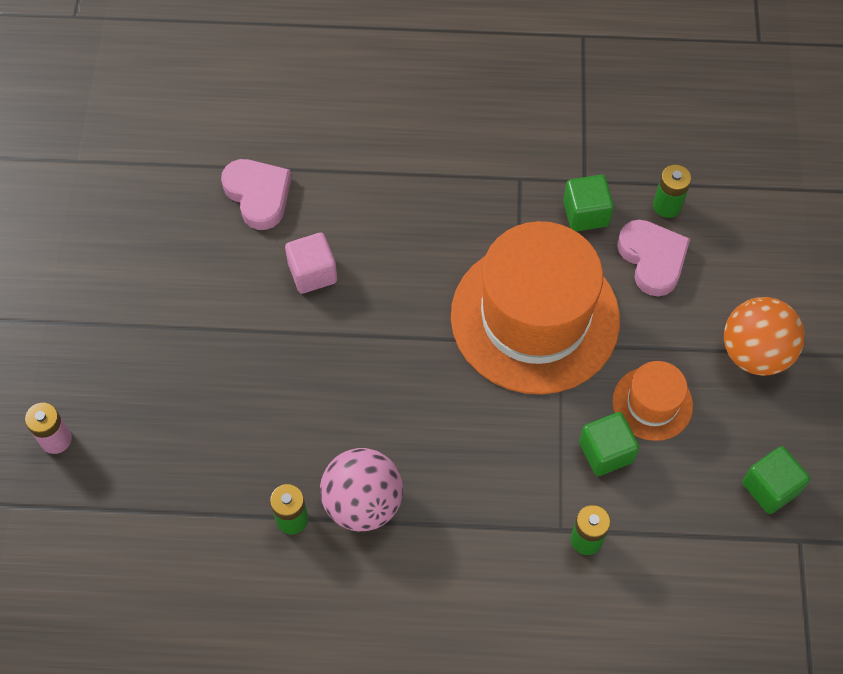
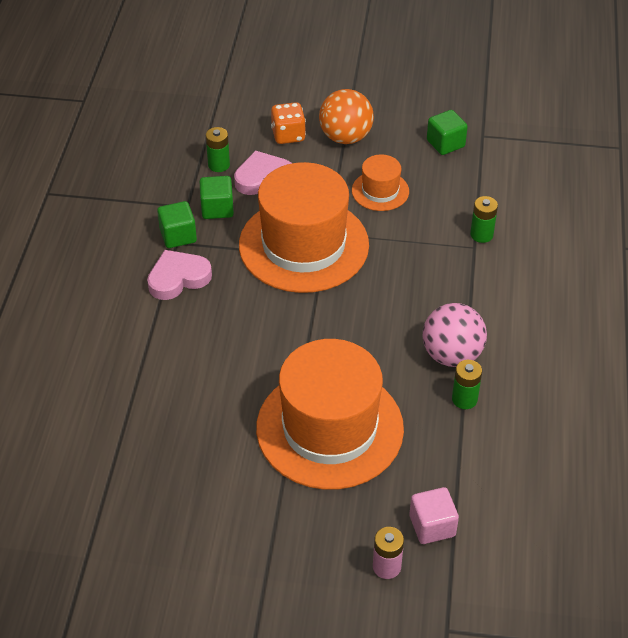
camera: 85 degrees left, 15 degrees down
(242, 369) = (329, 428): none -> orange hat
(258, 195) = (157, 412): pink heart -> pink heart (178, 278)
(312, 273) = (243, 377): pink cube -> pink cube (432, 526)
(605, 452) = (416, 218): green cube -> green cube (178, 236)
(743, 281) = (288, 135): none -> orange dice

